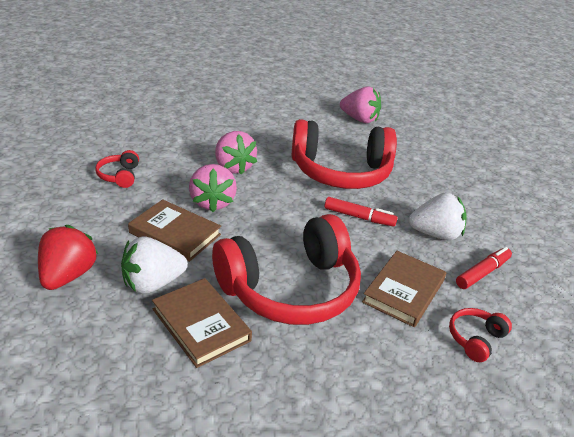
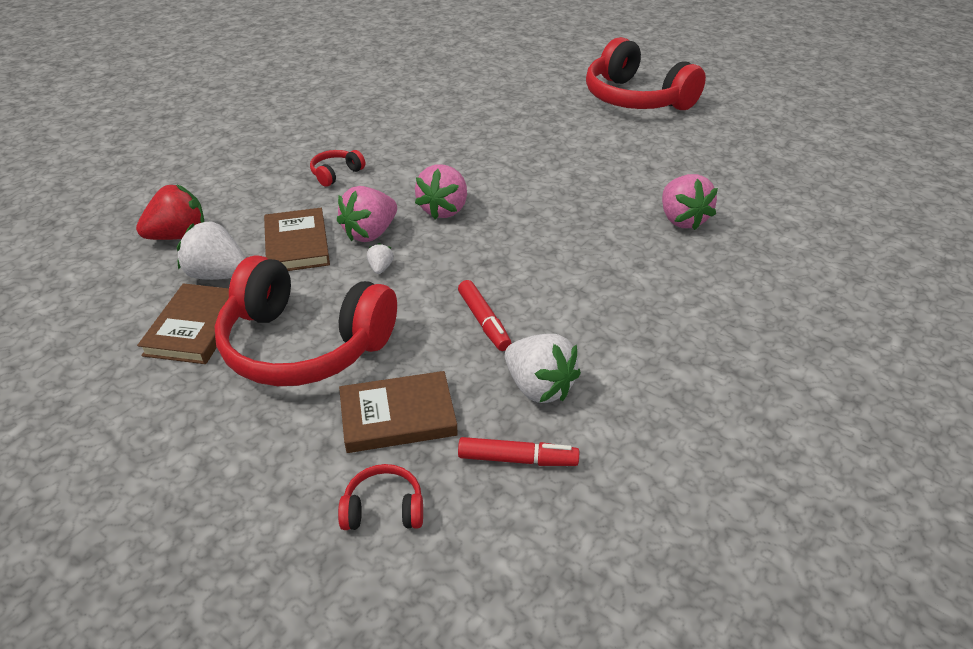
camera: 50 degrees right, 5 degrees up
(255, 219) = (380, 268): none -> white strawberry
(341, 172) = (548, 266): red headphones -> red headphones (636, 99)

